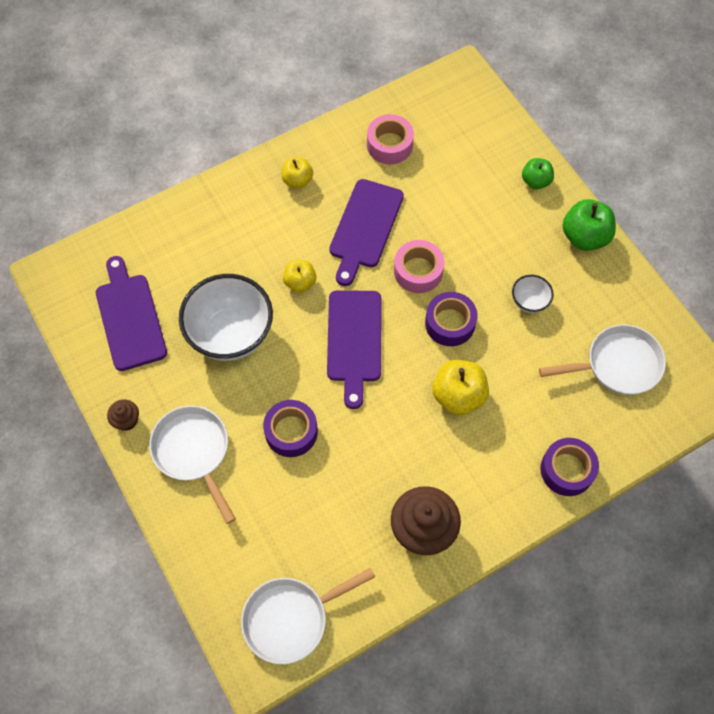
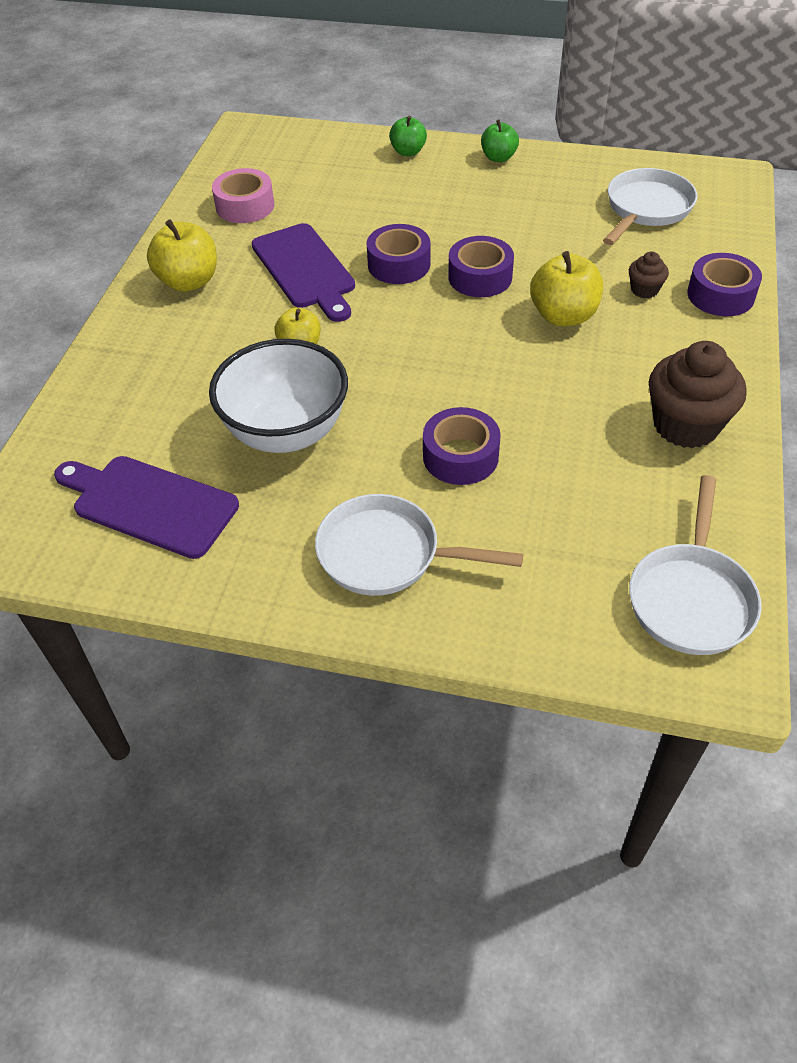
camera: 45 degrees left, 15 degrees down
(126, 420) = (271, 591): brown cupcake -> brown cupcake (644, 290)
(297, 180) = (189, 281): yellow apple -> yellow apple, size x1.59
(354, 341) = (416, 348): purple cutting board -> none
(418, 271) = (399, 264): pink tape -> purple tape
(529, 302) = (520, 220): white bowl -> none
(584, 237) = (498, 158): green apple -> green apple, size x0.63

